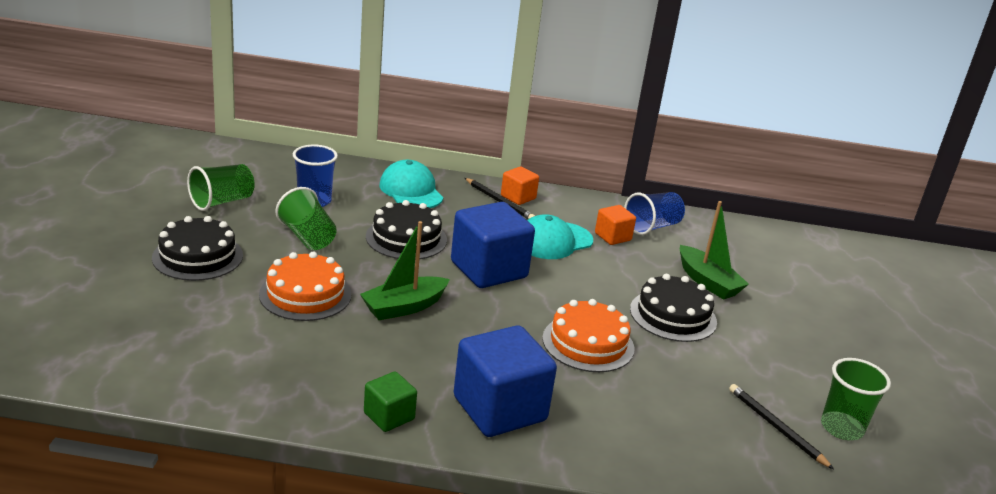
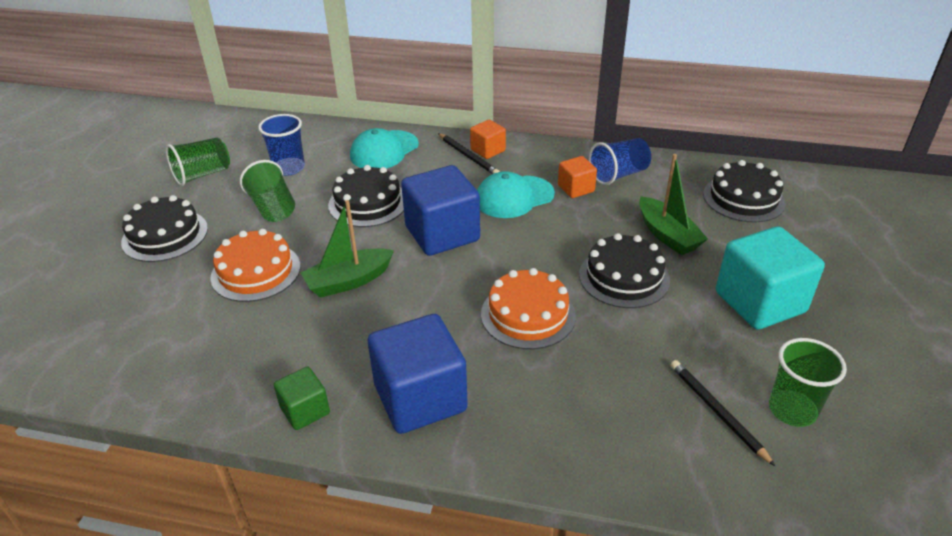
camera: 10 degrees right, 10 degrees up
(411, 191) = (384, 150): turquoise cap -> turquoise cap turned 120 degrees counterclockwise
(773, 254) = (743, 198): none -> black cake
(801, 341) = (759, 302): none -> turquoise cube

